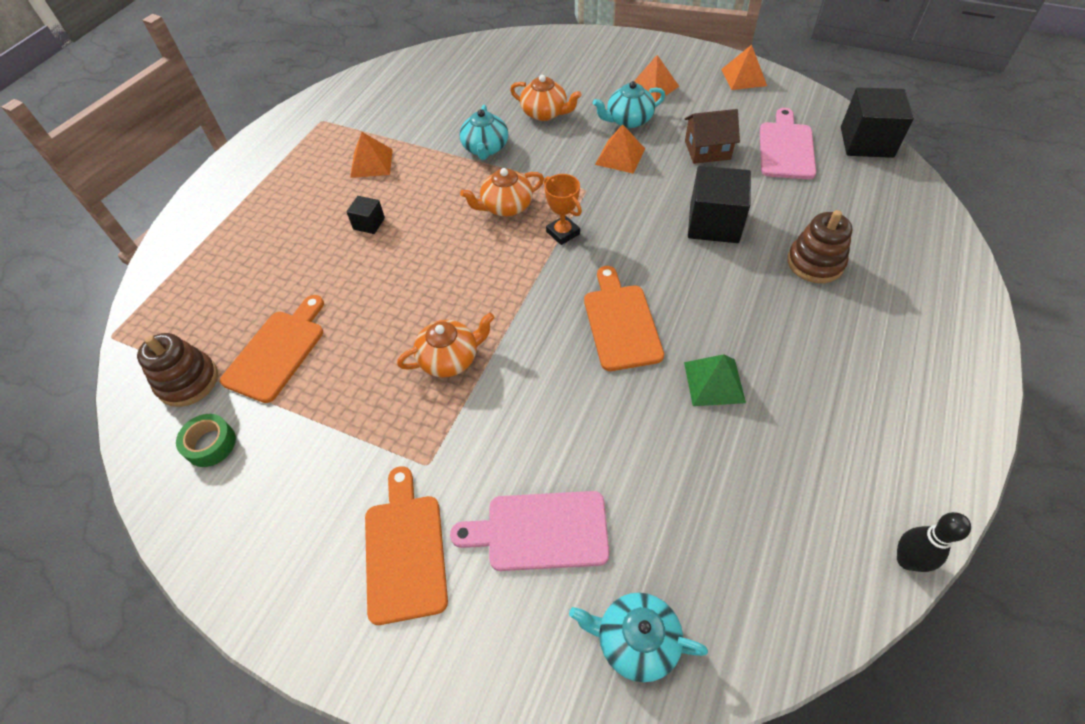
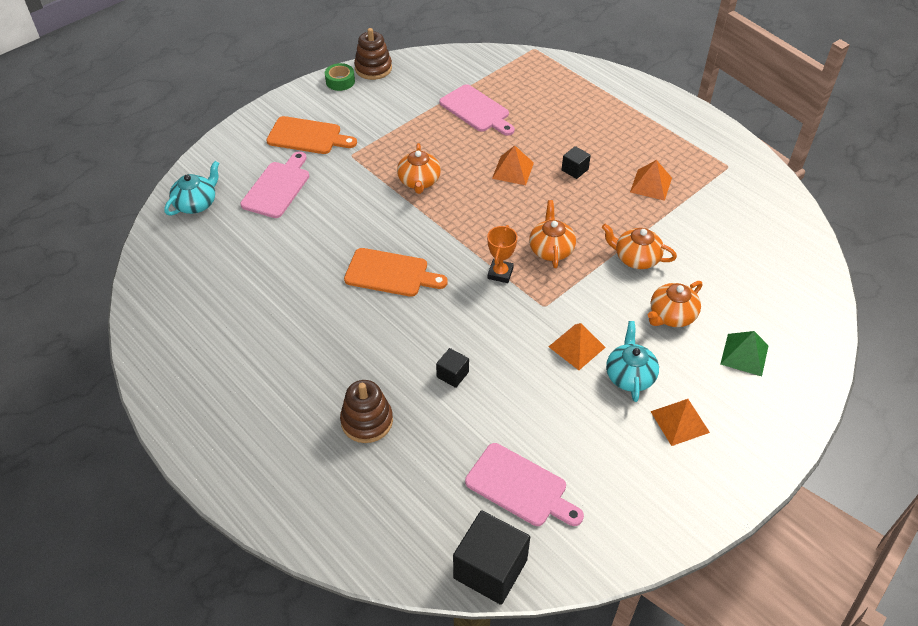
camera: 110 degrees right, 5 degrees down
(188, 381) = (477, 74): brown stacking toy -> brown stacking toy (373, 68)
(210, 444) = (425, 79): green tape -> green tape (340, 81)
(277, 351) = (476, 110): orange cutting board -> pink cutting board
(485, 148) = (636, 258): turquoise teapot -> orange teapot
(563, 233) = (500, 273): orange trophy -> orange trophy turned 60 degrees counterclockwise
(707, 150) = (551, 418): brown house -> none
(714, 223) = (452, 374): black cube -> black cube, size x0.50
(714, 382) = (309, 302): green pyramid -> green pyramid (744, 354)
(743, 77) = (662, 518): orange pyramid -> orange pyramid (513, 170)
(907, 560) = (136, 332): black bowling pin -> none

